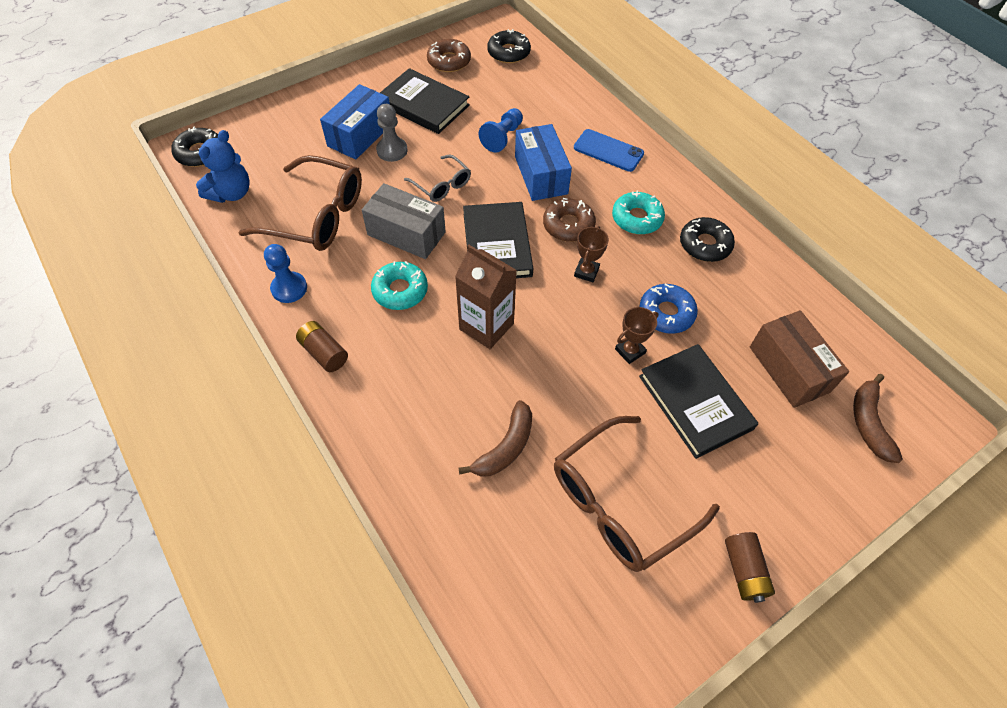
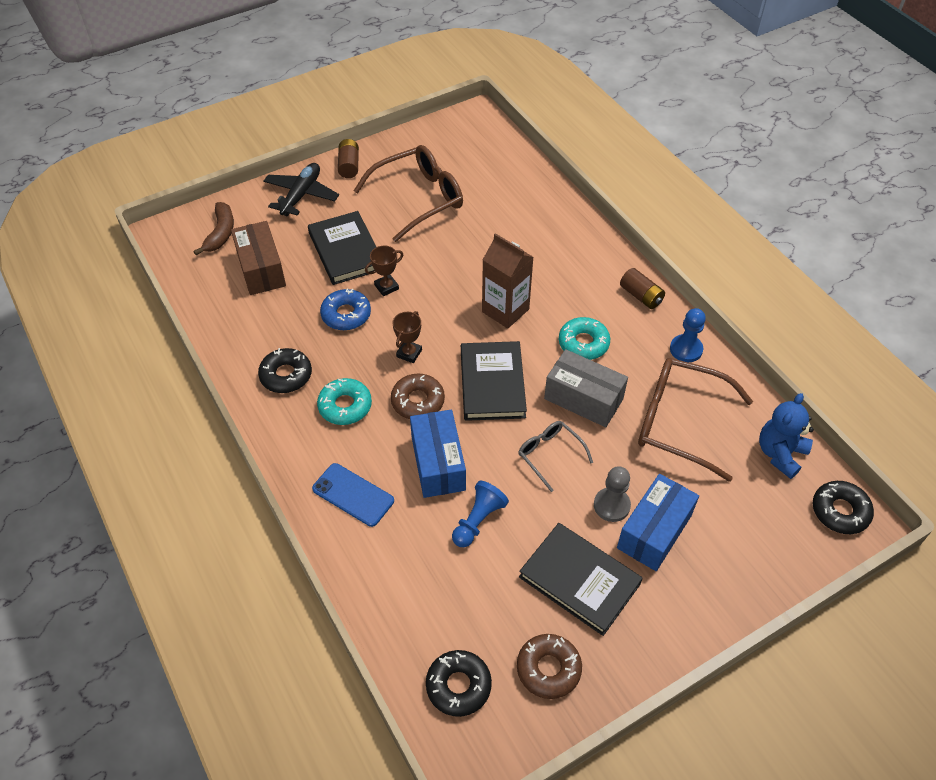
camera: 175 degrees left, 5 degrees down
(505, 447) = (494, 230): brown banana -> none
(792, 500) = (301, 195): none -> black plane

